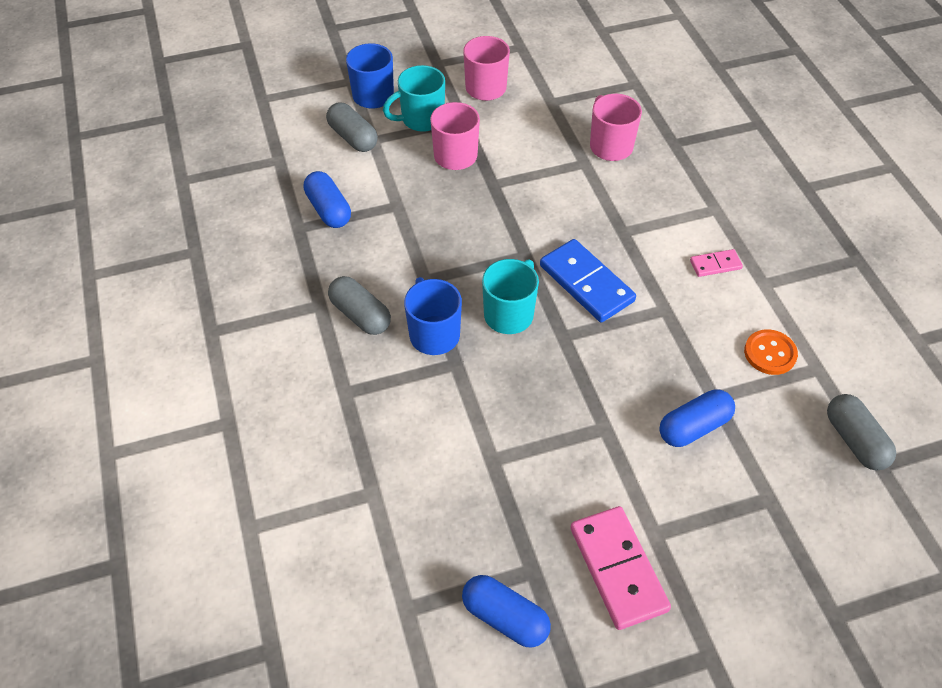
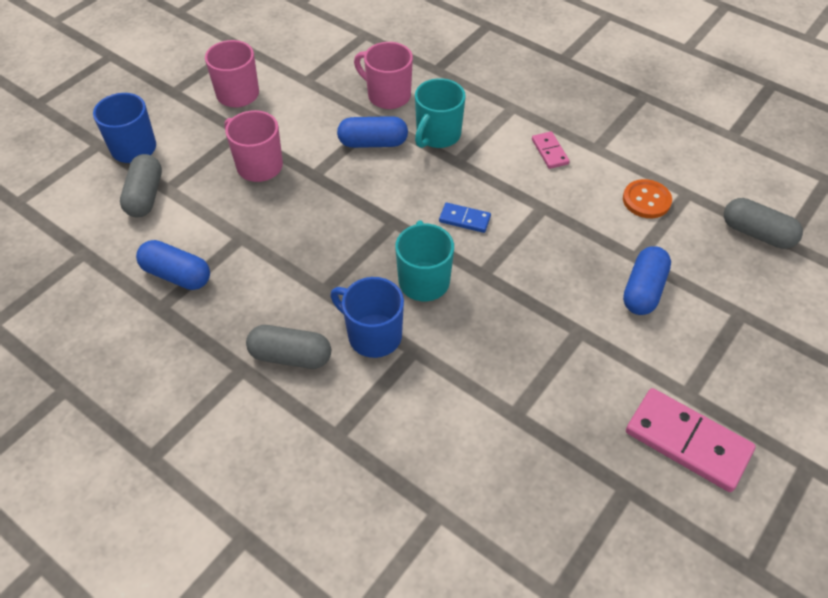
camera: 35 degrees left, 0 degrees up
(353, 137) = (145, 196): grey capsule -> grey capsule turned 75 degrees clockwise
(421, 119) = (199, 148): turquoise mug -> turquoise mug (437, 135)
(505, 617) = (640, 544): blue capsule -> blue capsule (373, 143)
(586, 283) = (464, 219): blue domino -> blue domino, size x0.51
(715, 265) = (550, 152): pink domino -> pink domino turned 60 degrees counterclockwise

